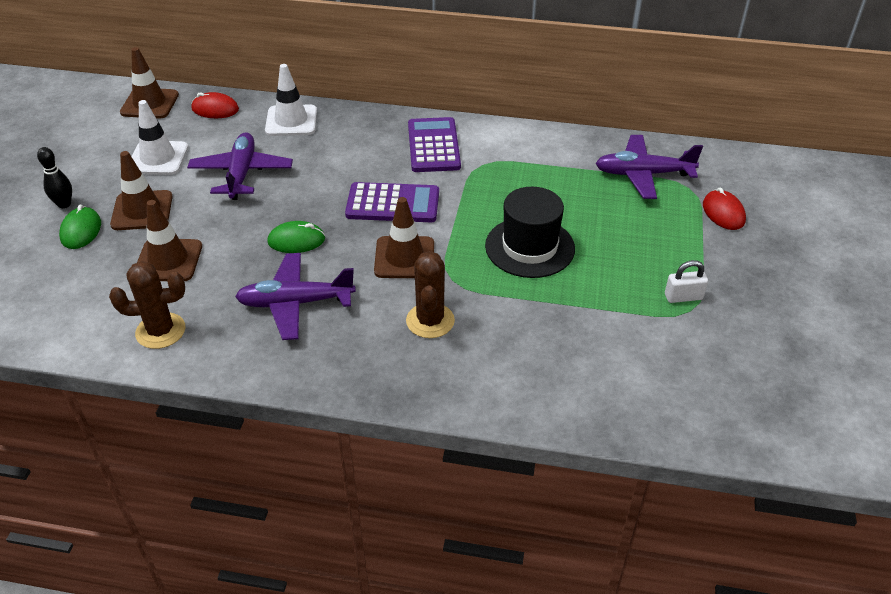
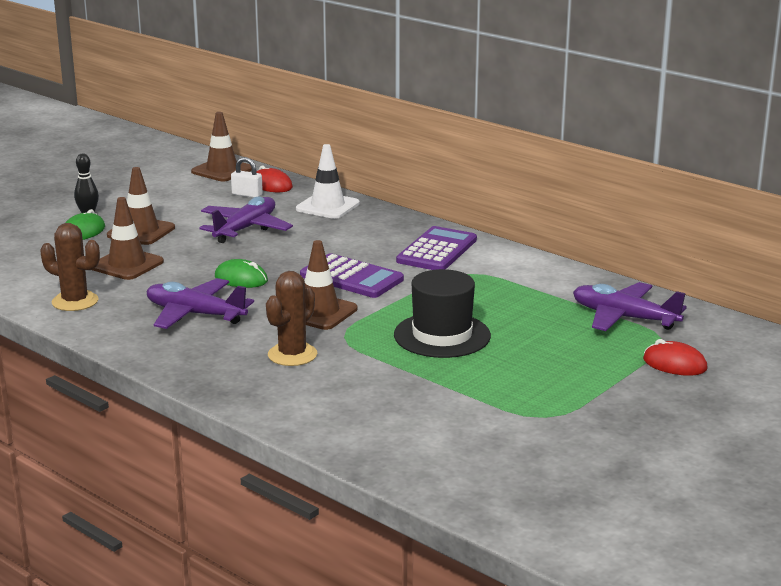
camera: 30 degrees right, 20 degrees down
(158, 158) = (189, 204): white traffic cone -> none
(683, 297) = (550, 406): white padlock -> white padlock (247, 195)
(723, 213) = (674, 364): red mouse -> red mouse turned 75 degrees counterclockwise

